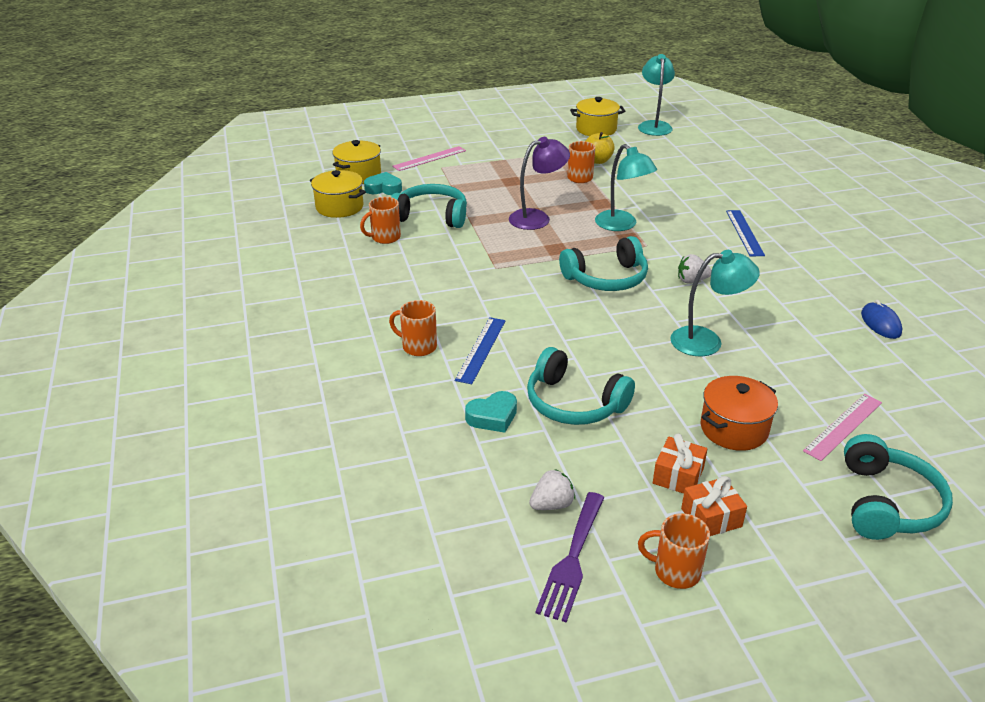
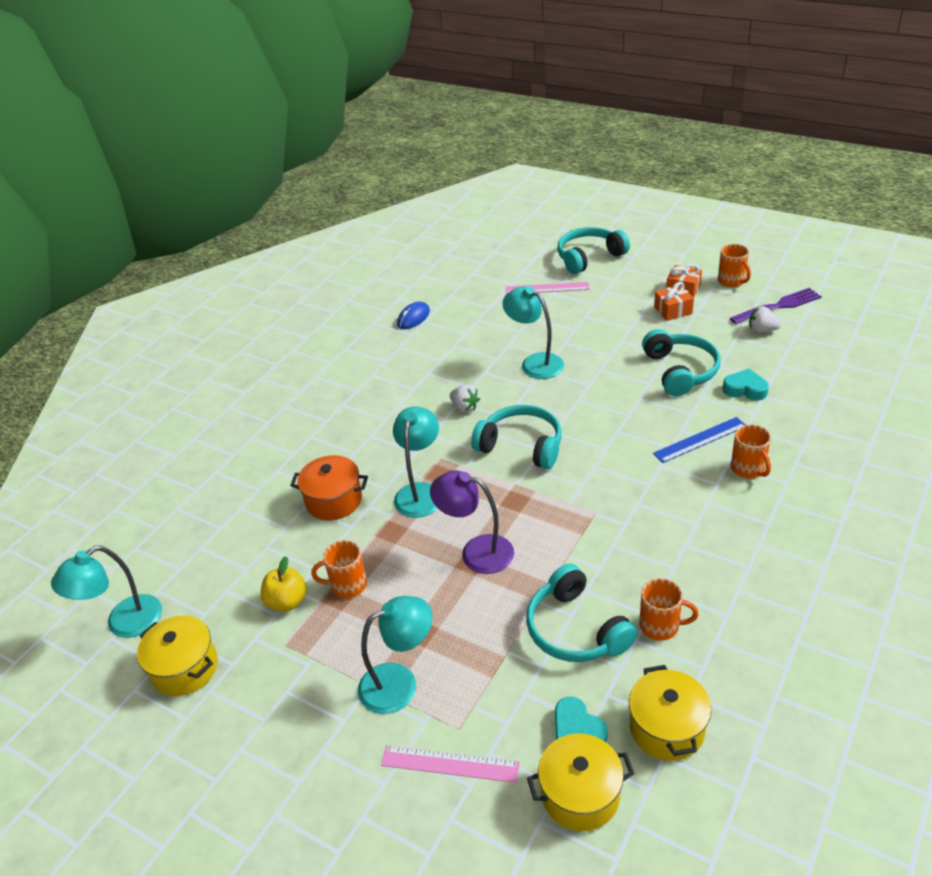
camera: 130 degrees left, 5 degrees up
(491, 165) = (399, 683): none -> turquoise lamp
(734, 429) = (606, 314): orange pot -> orange pot (334, 500)
(744, 232) = (347, 423): blue ruler -> none

